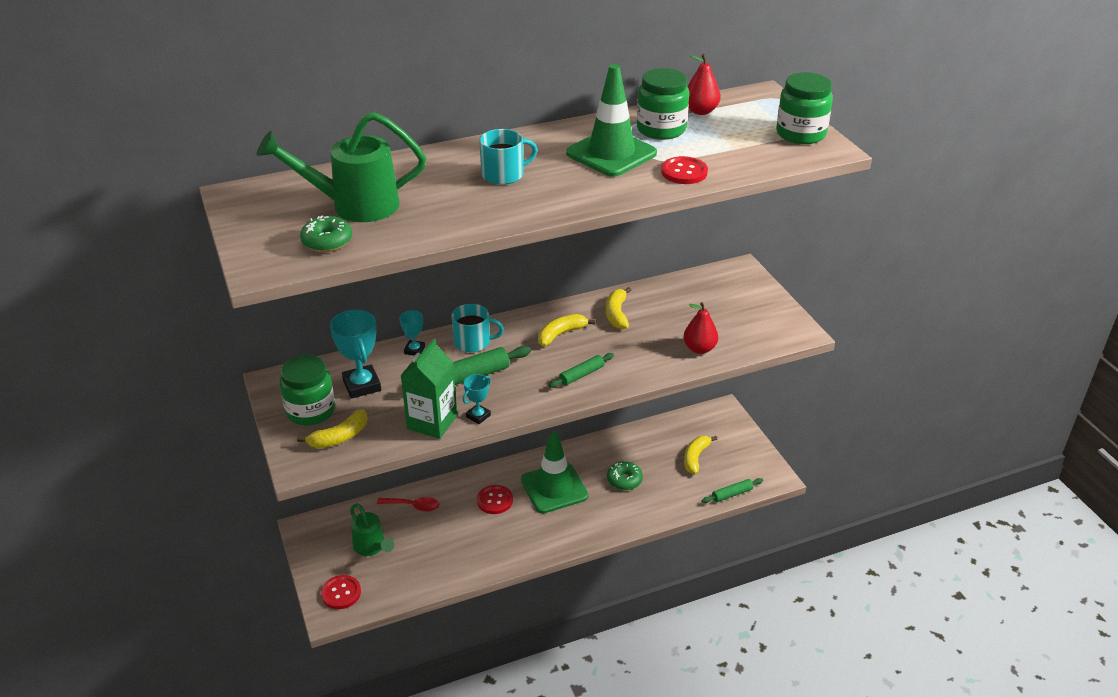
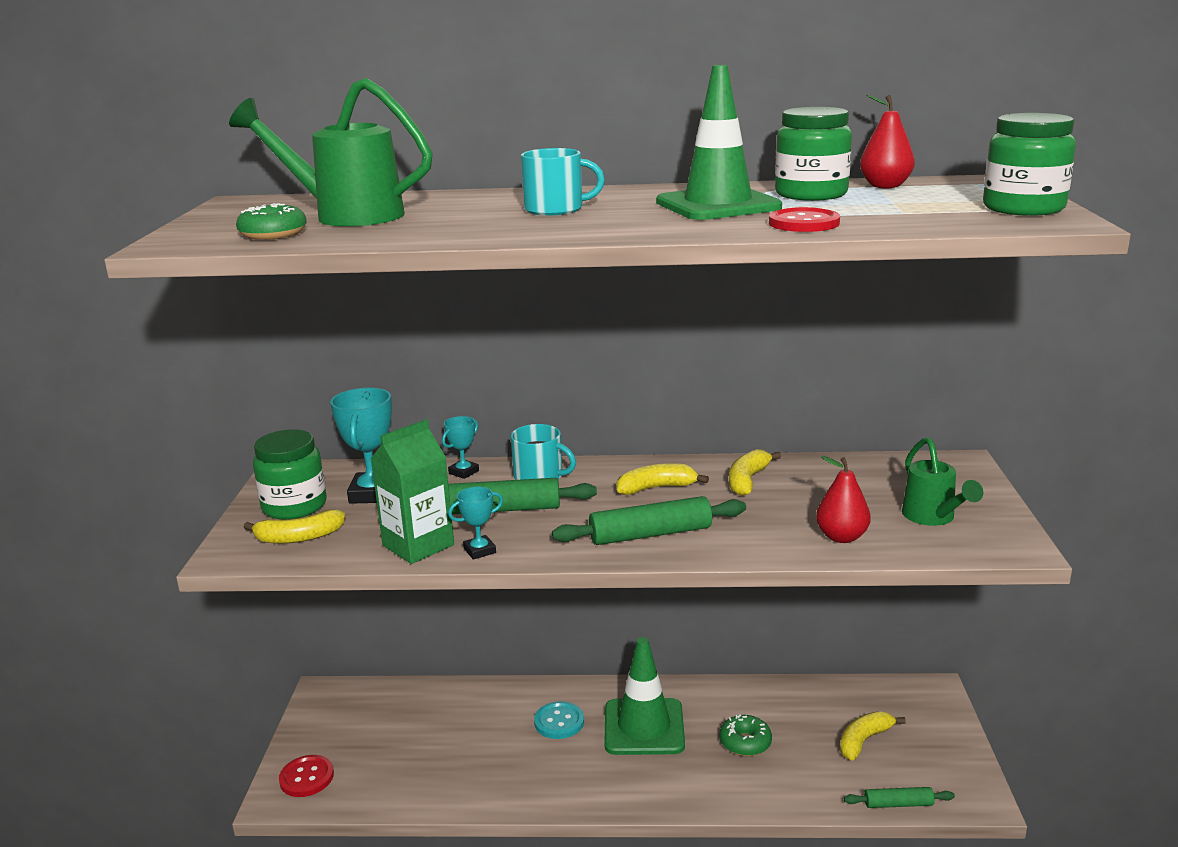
camera: 25 degrees right, 15 degrees down
(372, 547) = (378, 735): green watering can -> green watering can (933, 518)
(413, 506) = (457, 701): red spoon -> none
(495, 500) = (559, 722): red button -> turquoise button
(581, 375) = (650, 534): green rolling pin -> green rolling pin, size x1.70

